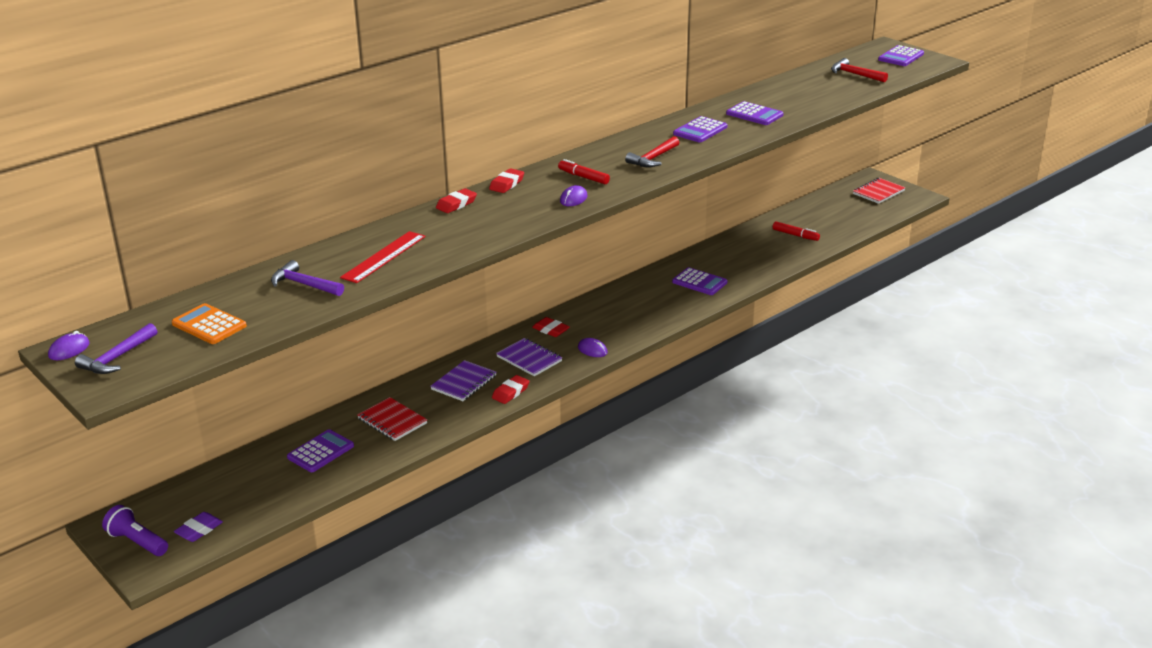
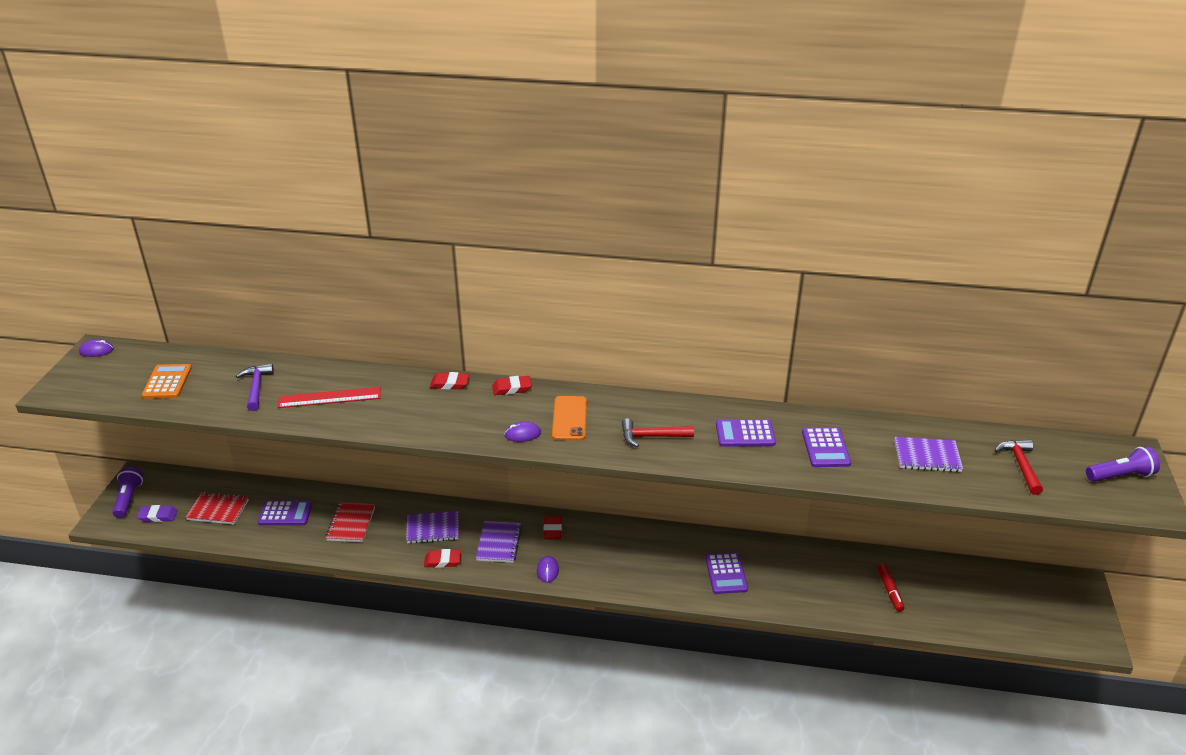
camera: 50 degrees right, 5 degrees up
(117, 358) = (98, 373): purple hammer -> none
(583, 177) = (569, 418): red marker -> orange phone
(808, 92) = (927, 456): none -> purple notebook
(878, 192) = (1059, 605): red notebook -> red notebook (218, 510)
(901, 57) = (1120, 476): purple calculator -> purple flashlight

